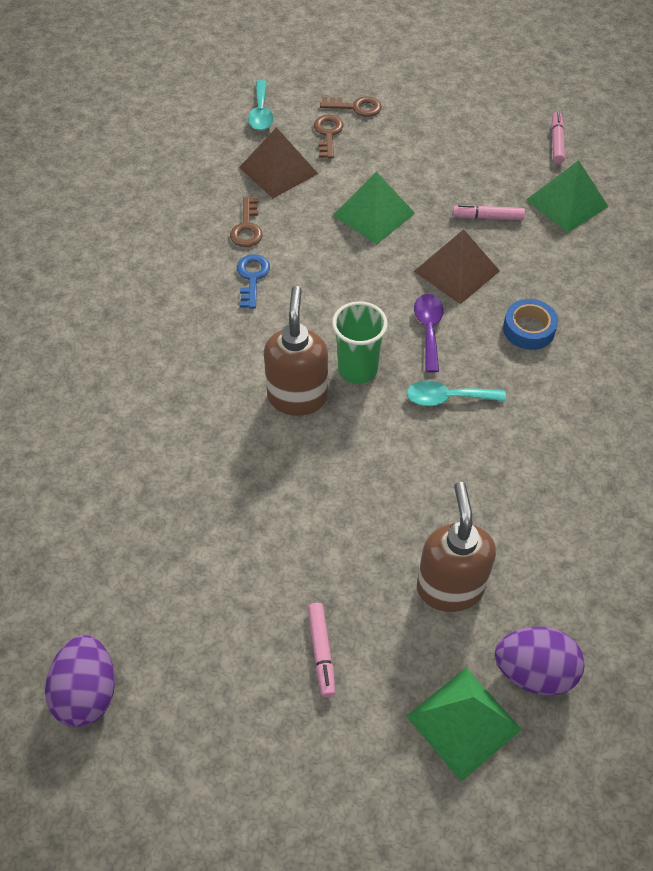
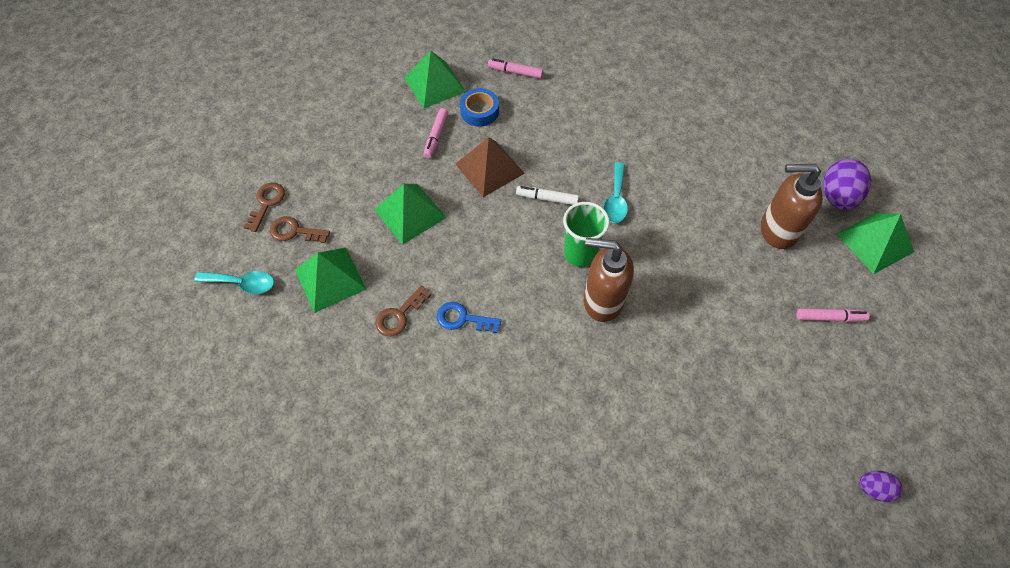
camera: 80 degrees left, 5 degrees up
(87, 692) = (873, 489): purple egg -> purple egg, size x0.56
(247, 228) = (399, 315): brown key -> brown key turned 120 degrees clockwise
(278, 170) = (330, 279): brown pyramid -> green pyramid
(428, 329) = (547, 198): purple spoon -> white marker
(528, 329) = (558, 136): blue tape -> blue tape (479, 111)
(556, 142) = (365, 74): pink marker -> pink marker (515, 72)

